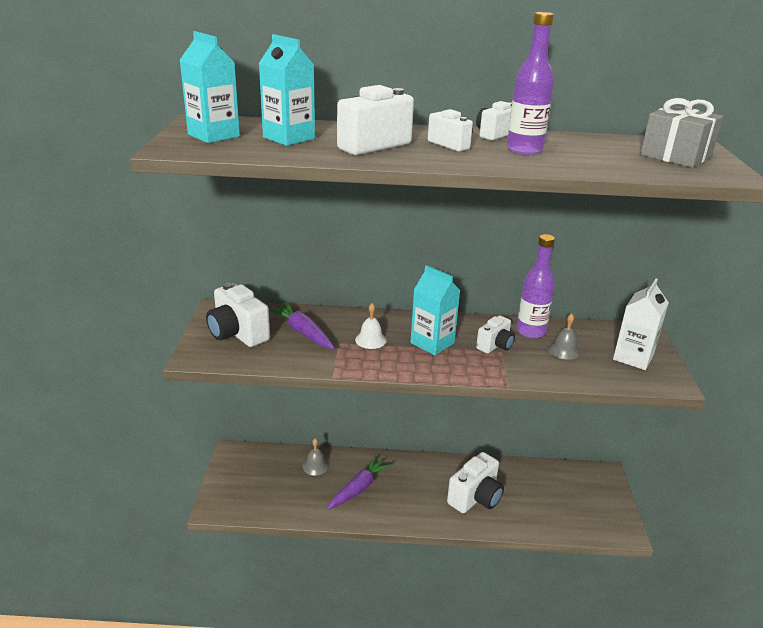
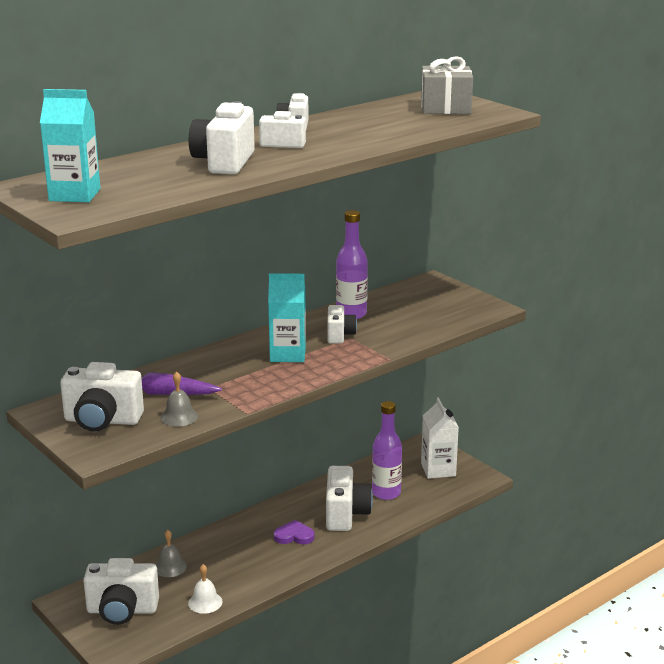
camera: 40 degrees left, 5 degrees down
(253, 479) = (122, 610): none -> white camera
(289, 138) = (145, 177): turquoise carton -> none
(359, 488) = (236, 561): purple carrot -> none
(370, 340) = (233, 374): white bell -> white bell (205, 602)
(419, 492) = (294, 536): none -> purple heart
(524, 150) = (343, 133): purple bottle -> purple bottle (386, 493)
(564, 350) = (394, 317): grey bell -> grey bell (179, 417)
(633, 357) = (447, 302): white carton -> white carton (438, 470)

